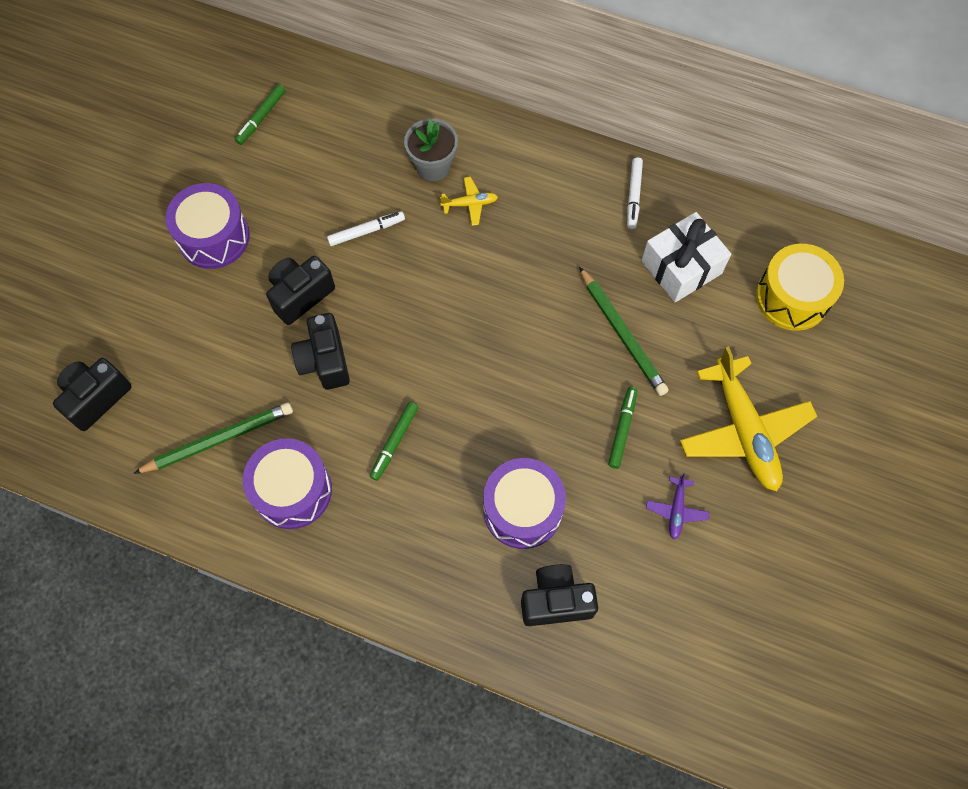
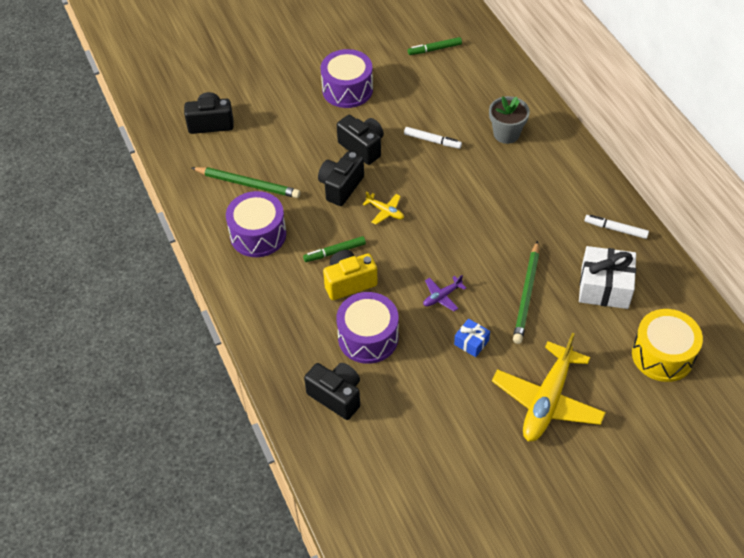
camera: 45 degrees right, 15 degrees down
(300, 295) = (362, 147): black camera -> black camera turned 45 degrees clockwise
(443, 465) = (349, 282): none -> yellow camera
(470, 204) = (507, 166): yellow plane -> yellow plane (385, 211)
(622, 429) = (471, 342): green marker -> blue gift
(633, 196) = (615, 229): white marker -> white marker turned 60 degrees clockwise
(676, 510) = (457, 408): purple plane -> purple plane (442, 296)

